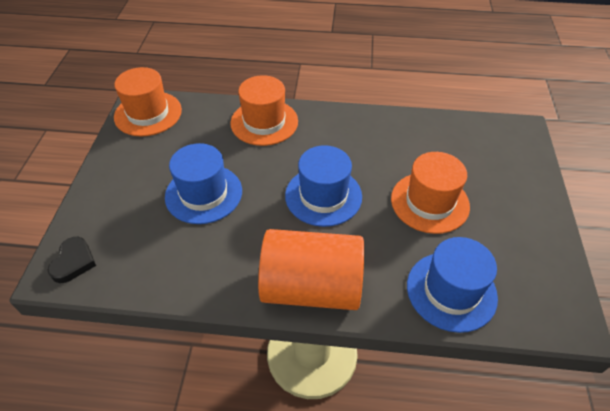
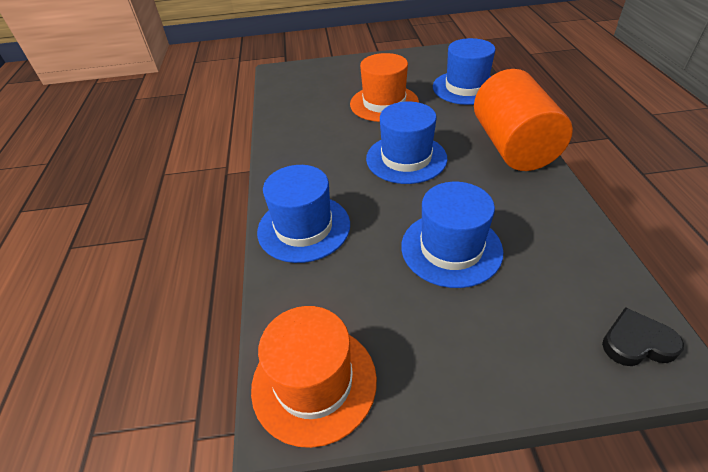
camera: 100 degrees left, 5 degrees down
(264, 122) = (304, 227): orange hat -> blue hat

